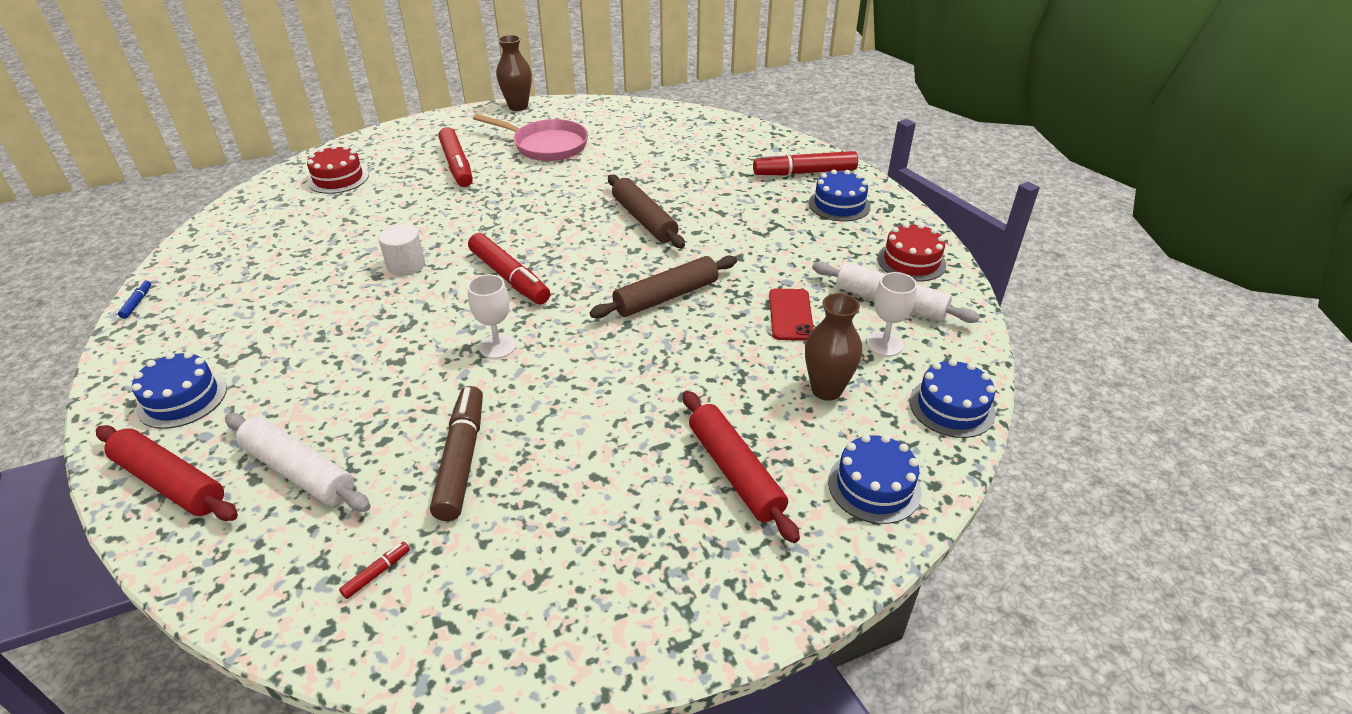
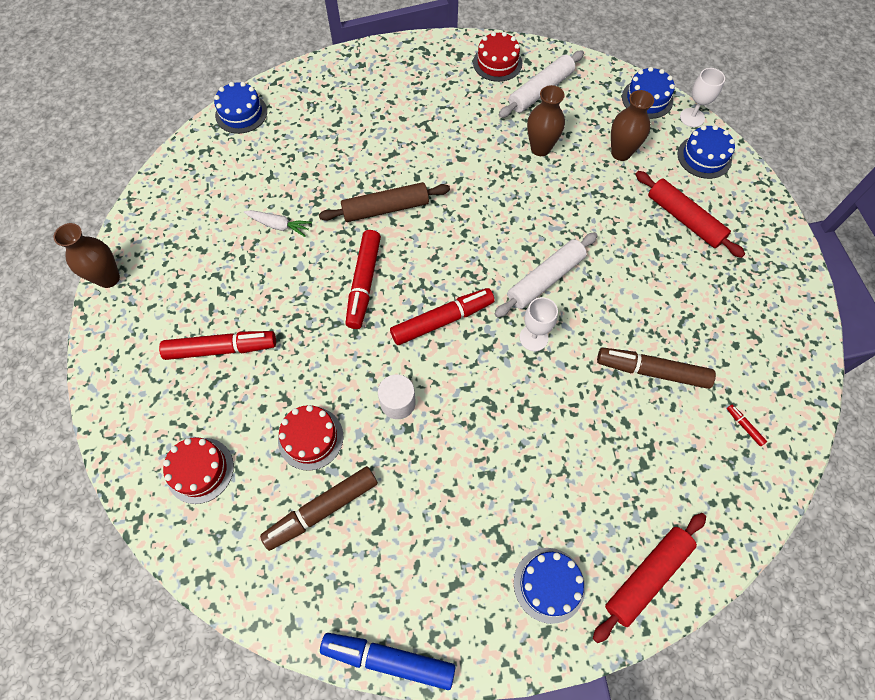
camera: 75 degrees left, 25 degrees up
(137, 303) = (388, 659): blue marker -> blue marker, size x2.43
(293, 242) = (322, 510): none -> brown marker
(299, 471) = (648, 480): white rolling pin -> white rolling pin (545, 279)
(367, 224) = (310, 438): none -> red cake
(546, 145) = (215, 263): pink pan -> none
(599, 167) = (279, 225): none -> white carrot
(666, 297) = (499, 216): brown rolling pin -> none
(735, 472) = (684, 219): red rolling pin -> red rolling pin turned 60 degrees clockwise
(790, 315) = (540, 148): red phone -> brown vase
(804, 172) = (352, 83): red marker -> red marker (364, 283)
(839, 205) = (409, 77): blue cake -> blue cake (241, 113)
(884, 344) = (583, 109): white goblet -> white goblet (692, 117)

